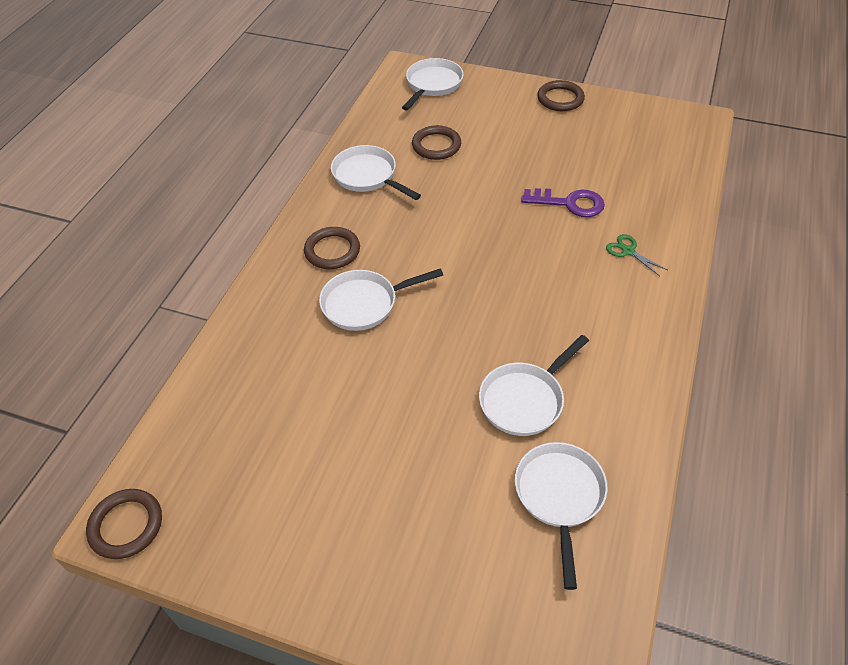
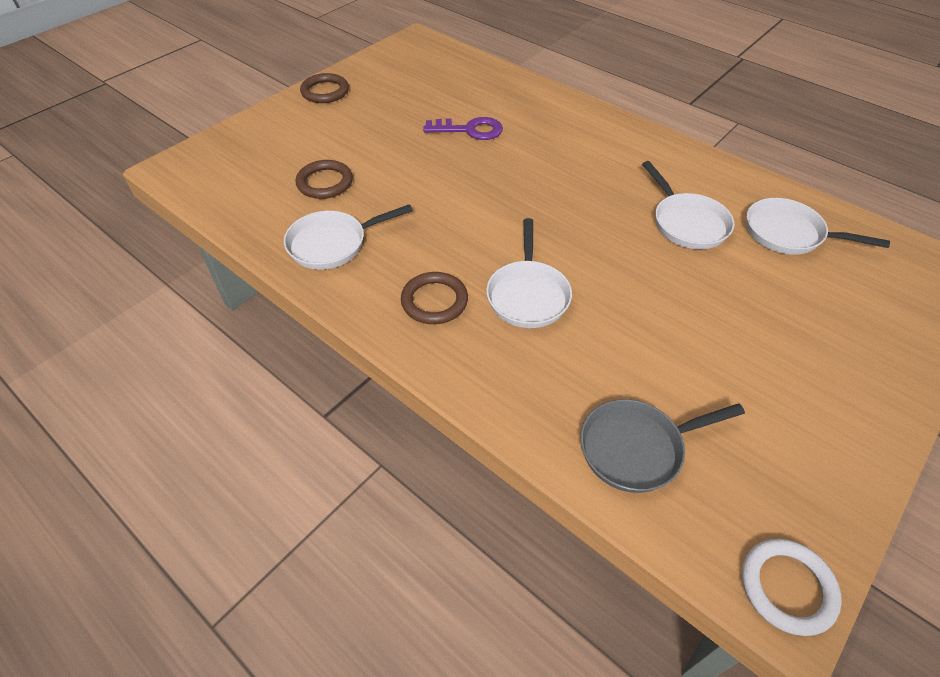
camera: 70 degrees left, 0 degrees up
(126, 525) = (787, 587): brown ring -> white ring
(227, 409) = (636, 448): none -> grey pan
(432, 85) = (222, 158): white pan -> none
(569, 203) = (470, 130): purple key -> purple key turned 60 degrees clockwise
(628, 251) = (545, 120): green scissors -> none

